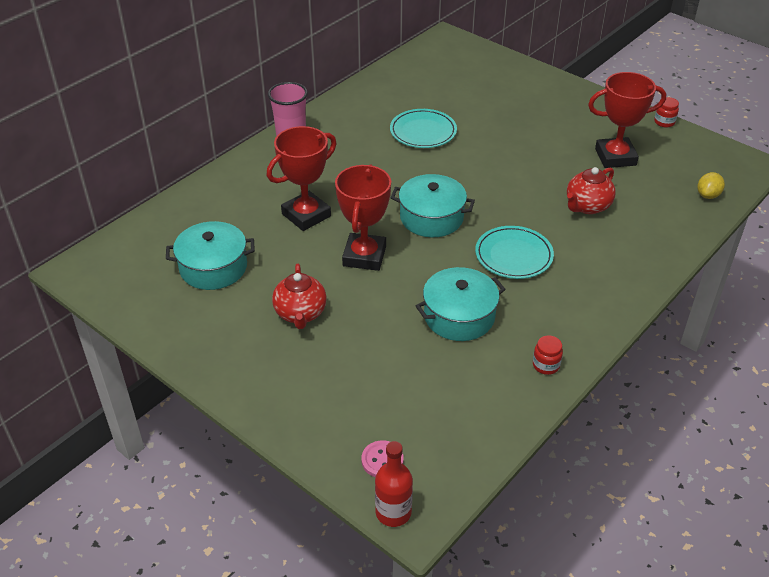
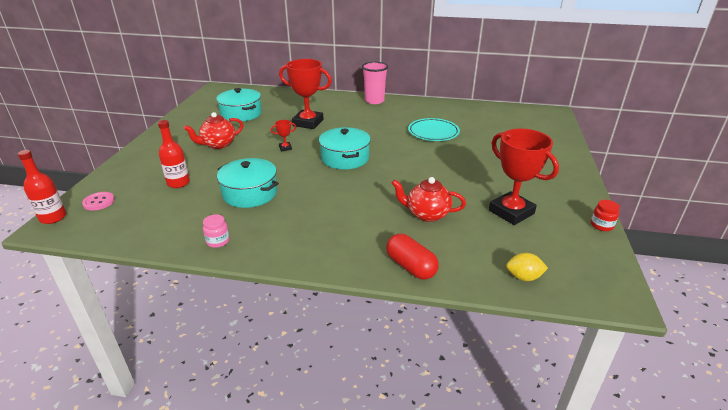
camera: 60 degrees right, 10 degrees down
(364, 256) = (285, 148): red trophy -> red trophy, size x0.42
(386, 374) = (178, 183): none -> red bottle
(513, 255) = (333, 197): turquoise plate -> none
(546, 365) = (218, 241): red jar -> pink jar
(662, 249) = (411, 266): none -> red capsule

